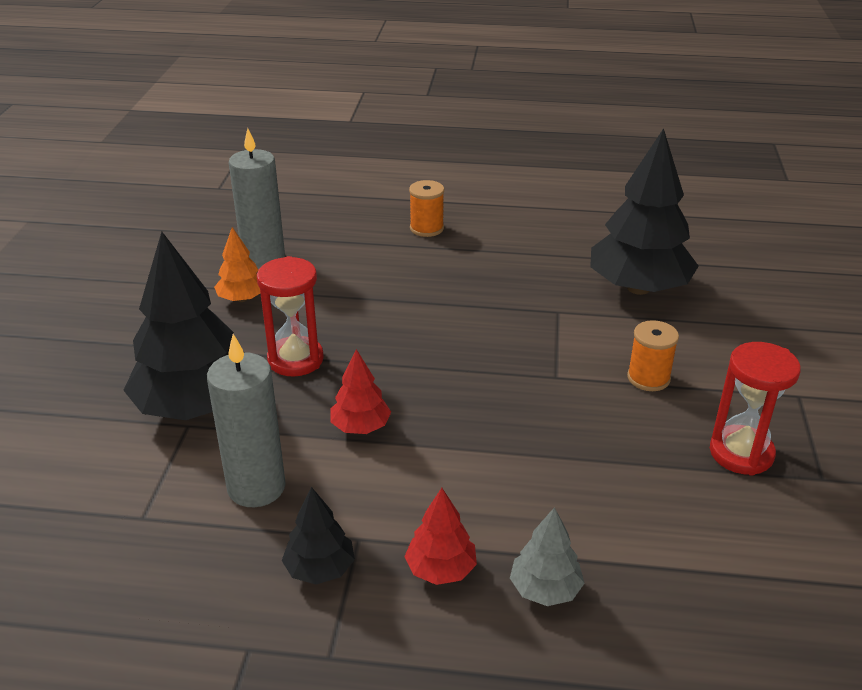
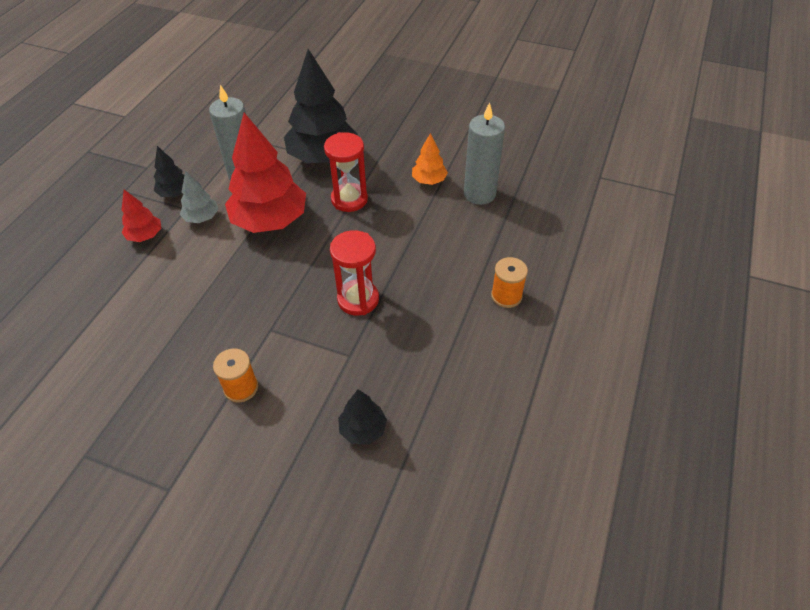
camera: 105 degrees right, 15 degrees up
(360, 427) = (270, 220): red tree -> red tree, size x2.10
(545, 589) = (105, 273): grey tree -> grey tree (202, 218)
(638, 288) = (363, 429): black tree -> black tree, size x0.48
(741, 453) = (136, 414): red hourglass -> red hourglass (358, 299)

